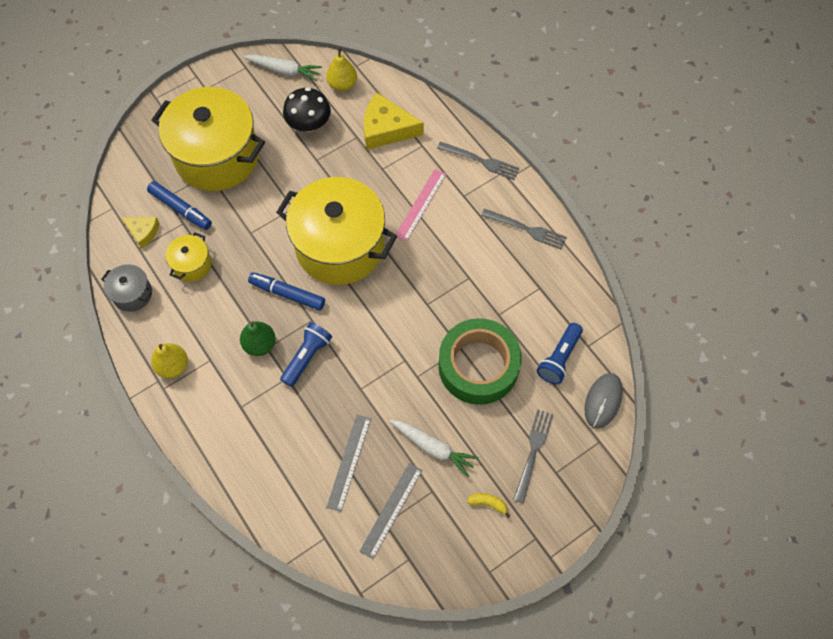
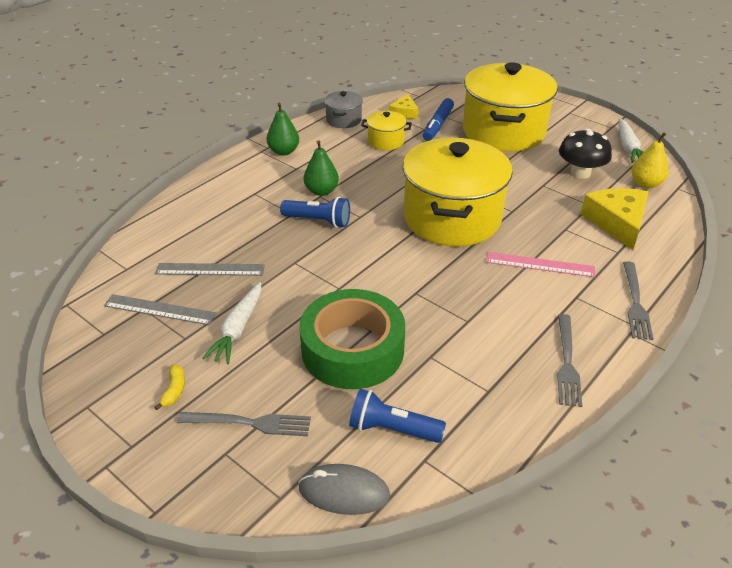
camera: 75 degrees right, 25 degrees down
(173, 366) = (284, 151): yellow pear -> green pear
(287, 294) = (382, 196): blue marker -> none

